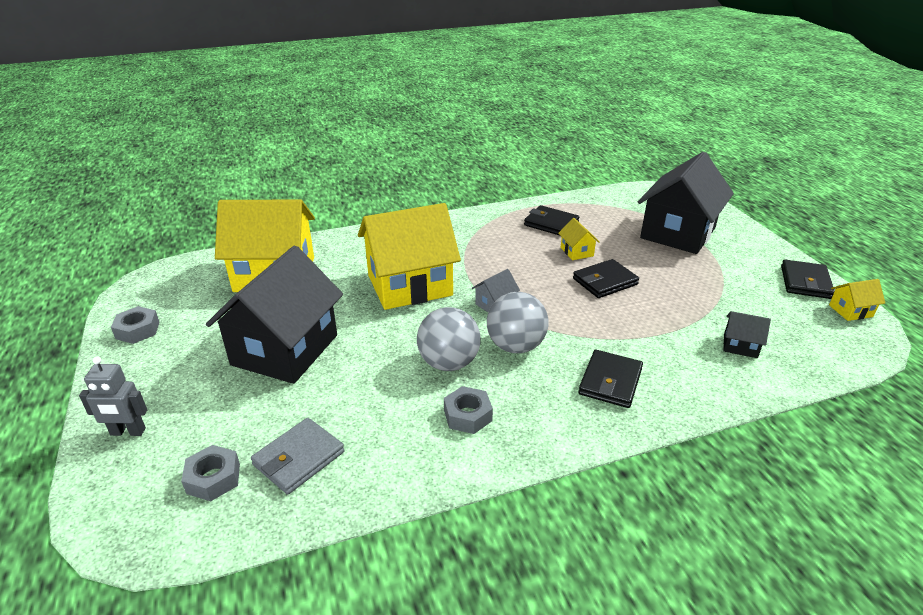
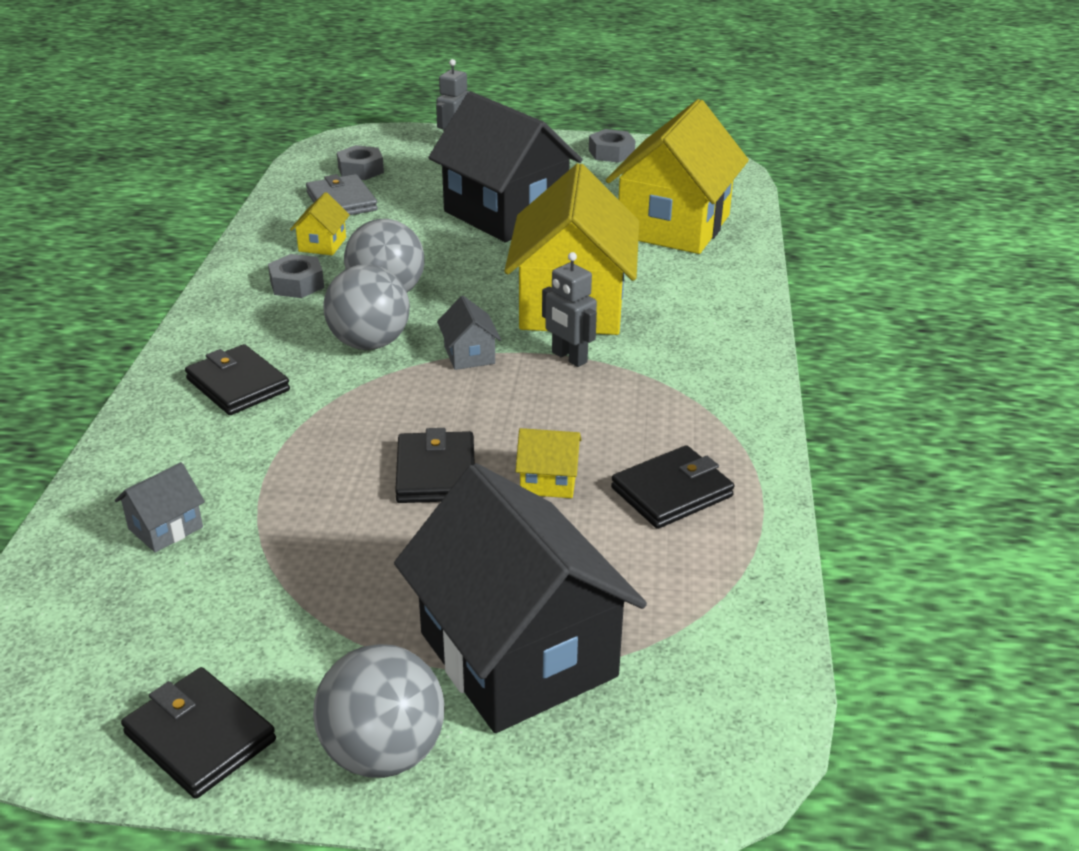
camera: 115 degrees right, 0 degrees up
(468, 272) = (569, 357): none -> grey robot
(740, 346) = (165, 528): black house -> grey house
(752, 245) = (383, 752): none -> grey ball
(850, 311) = (75, 733): yellow house -> yellow house (322, 244)

